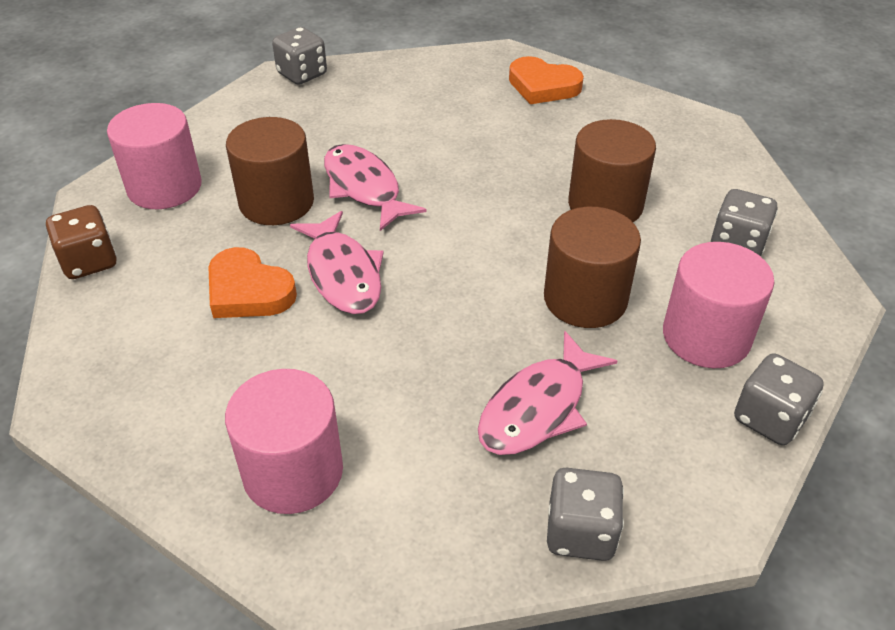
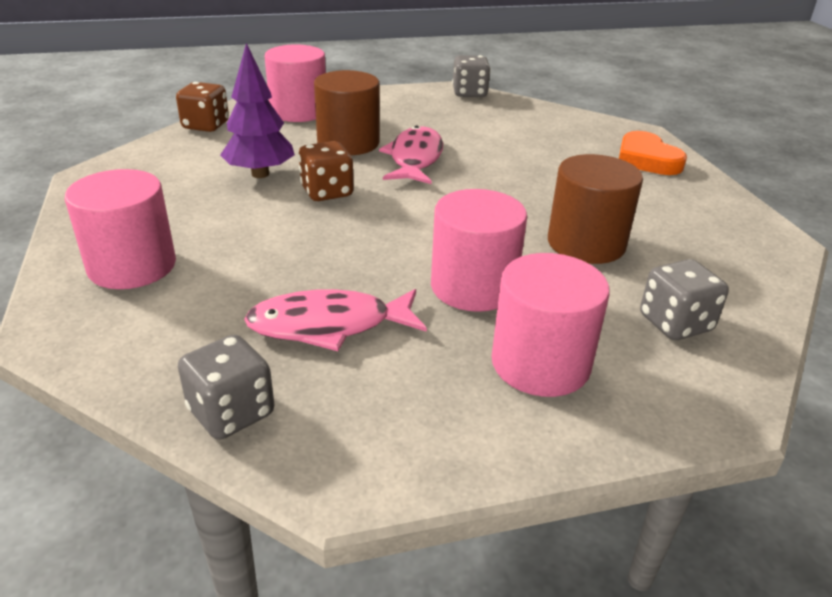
camera: 40 degrees right, 10 degrees down
(248, 291) = (260, 174): orange heart -> purple tree
(343, 274) = (327, 192): pink fish -> brown dice
(585, 299) = (473, 287): brown cylinder -> pink cylinder
(769, 418) = (508, 450): grey dice -> none

